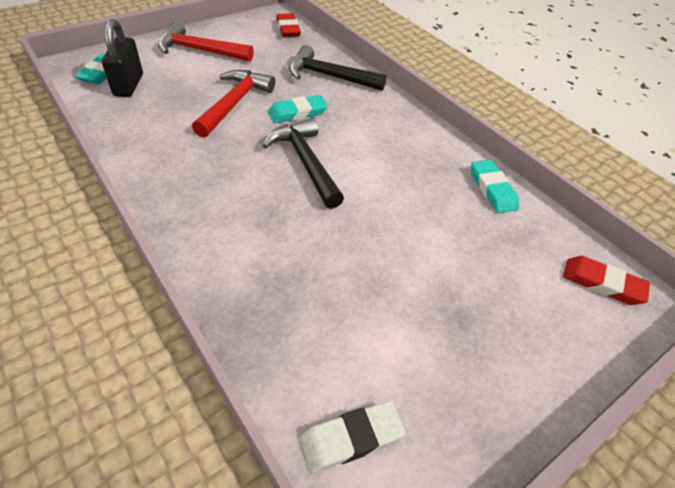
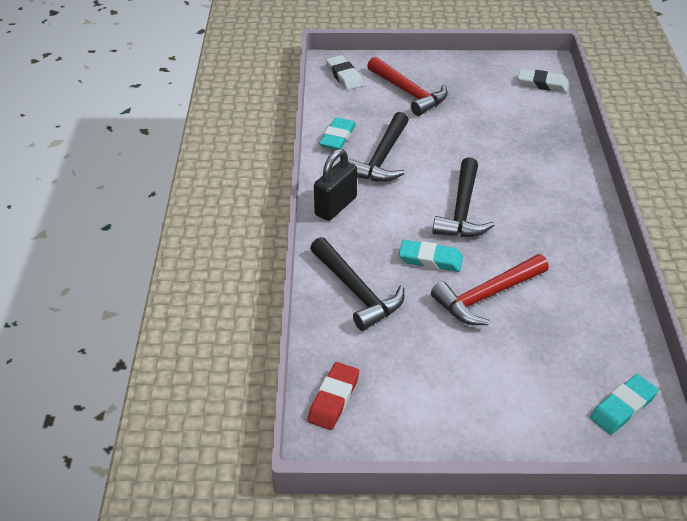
camera: 140 degrees left, 5 degrees down
(128, 85) = (594, 370): black padlock -> black padlock (335, 206)
(199, 50) = (483, 401): red hammer -> red hammer (409, 93)
(427, 184) = (382, 158): none -> black hammer
(602, 283) = (344, 76): red eraser -> white eraser

